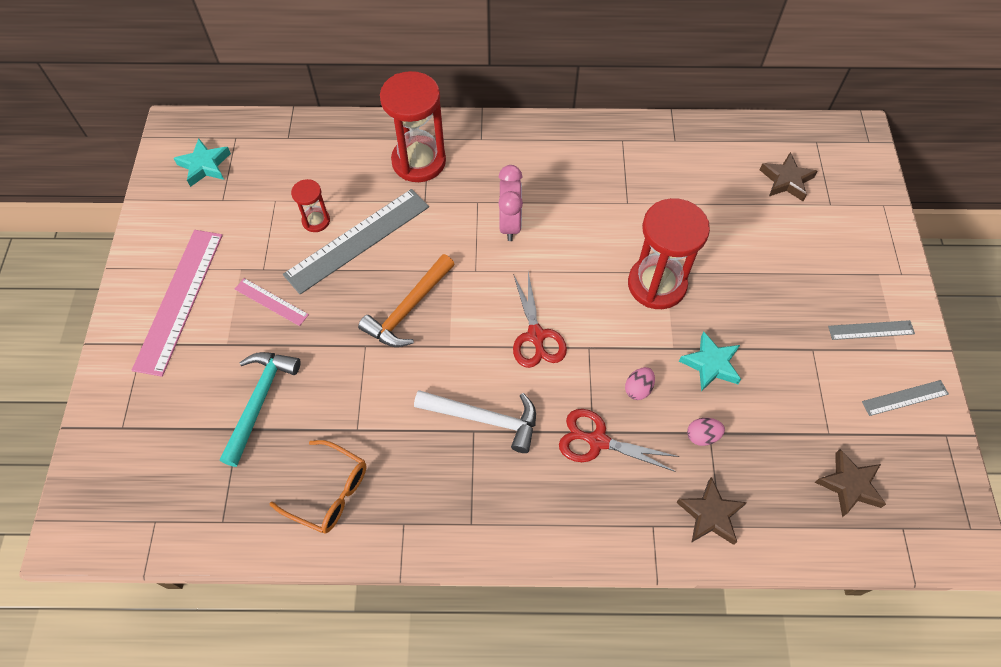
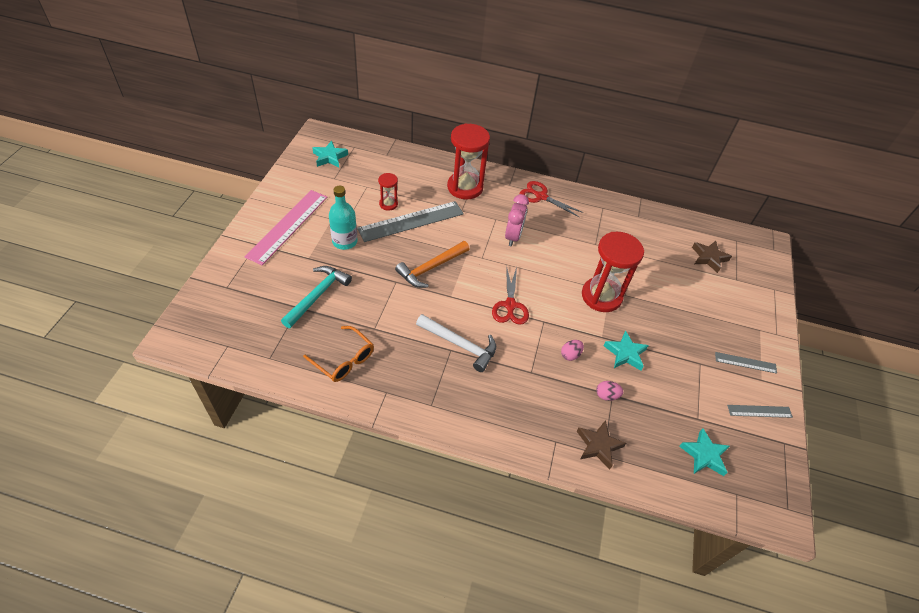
camera: 10 degrees right, 10 degrees down
(271, 302) = (345, 241): pink ruler -> turquoise bottle
(597, 441) = (532, 378): red scissors -> red scissors (541, 196)
(849, 485) = (704, 455): brown star -> turquoise star

